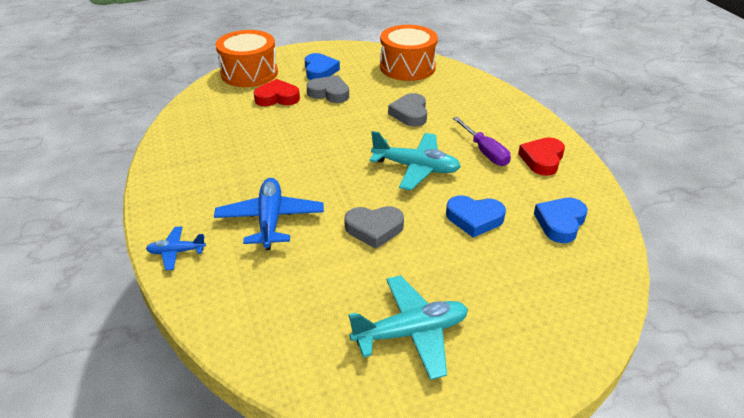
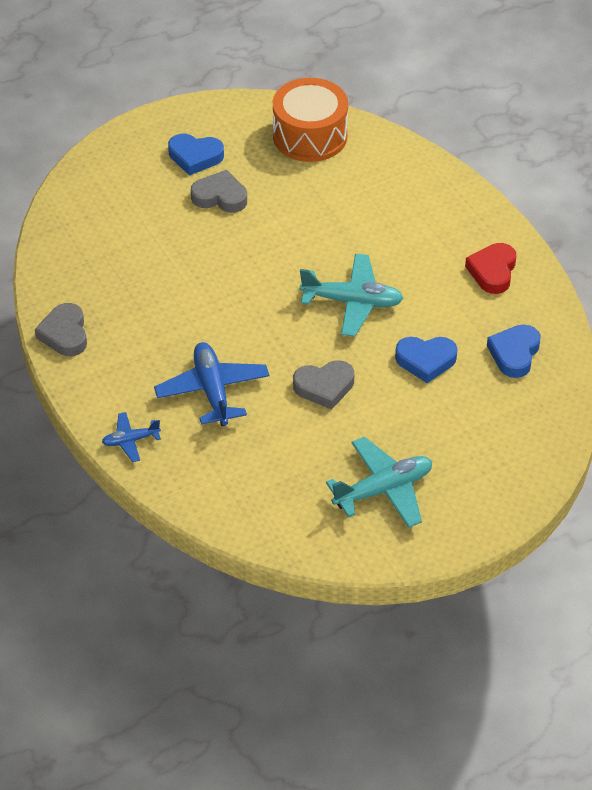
camera: 10 degrees left, 10 degrees up
(249, 73) = (102, 172): orange drum -> none
(277, 98) = (156, 213): red heart -> none
(320, 71) = (195, 157): blue heart -> blue heart turned 120 degrees clockwise
(410, 114) = (329, 219): grey heart -> grey heart (64, 334)
(485, 152) = (427, 268): purple screwdriver -> none

